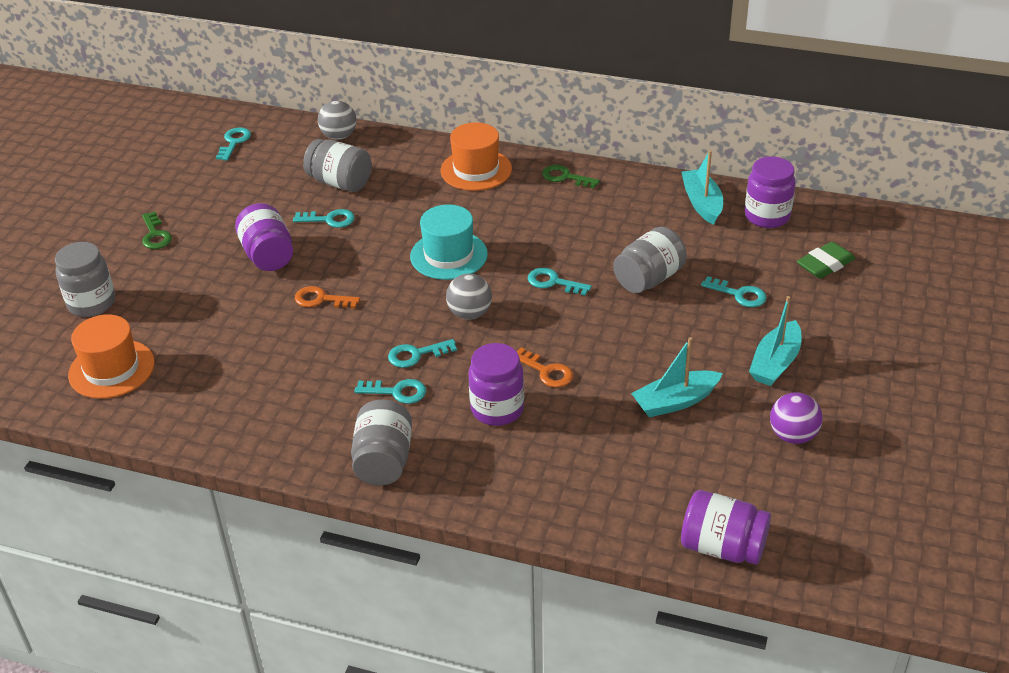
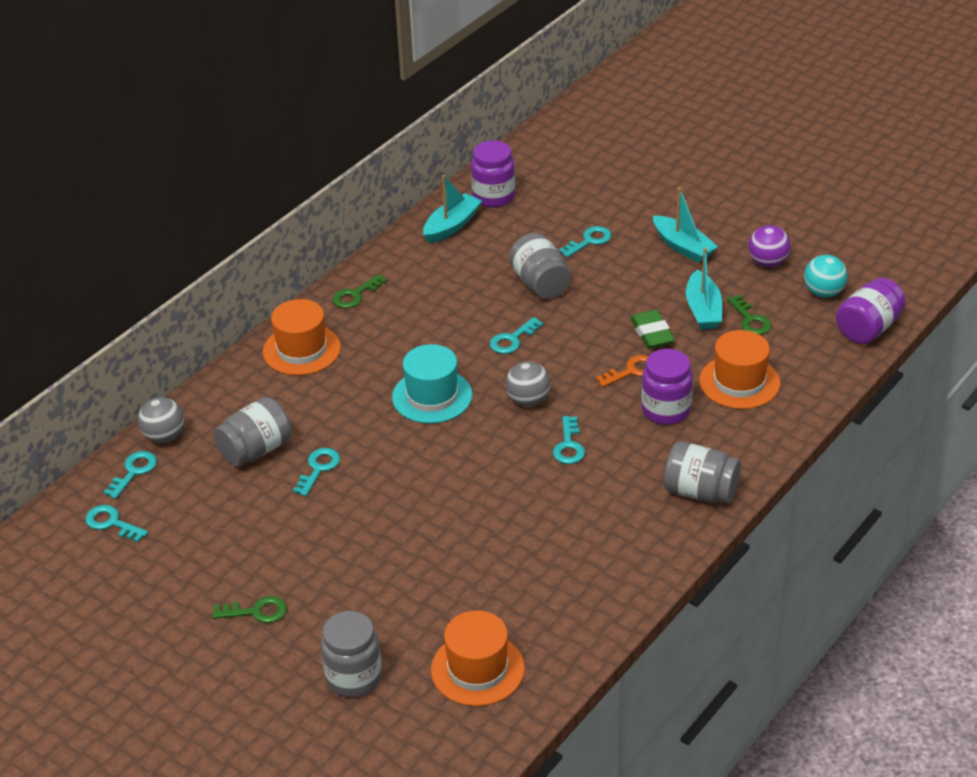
camera: 70 degrees left, 0 degrees up
(268, 255) = (352, 524): purple jar -> none
(321, 299) = (450, 495): orange key -> none
(397, 392) = (614, 467): turquoise key -> turquoise key (134, 472)
(568, 455) = (739, 382): none -> orange hat
(680, 442) = (750, 320): none -> green key
(702, 203) = (451, 226): turquoise boat -> turquoise boat turned 120 degrees clockwise
(767, 494) = (823, 292): none -> turquoise ball
(825, 264) = (576, 186): green eraser -> green eraser (652, 333)

